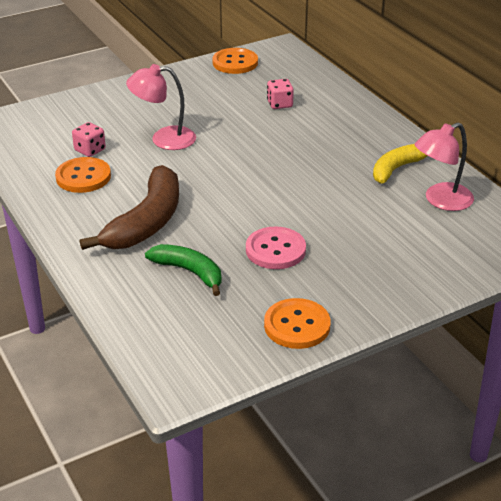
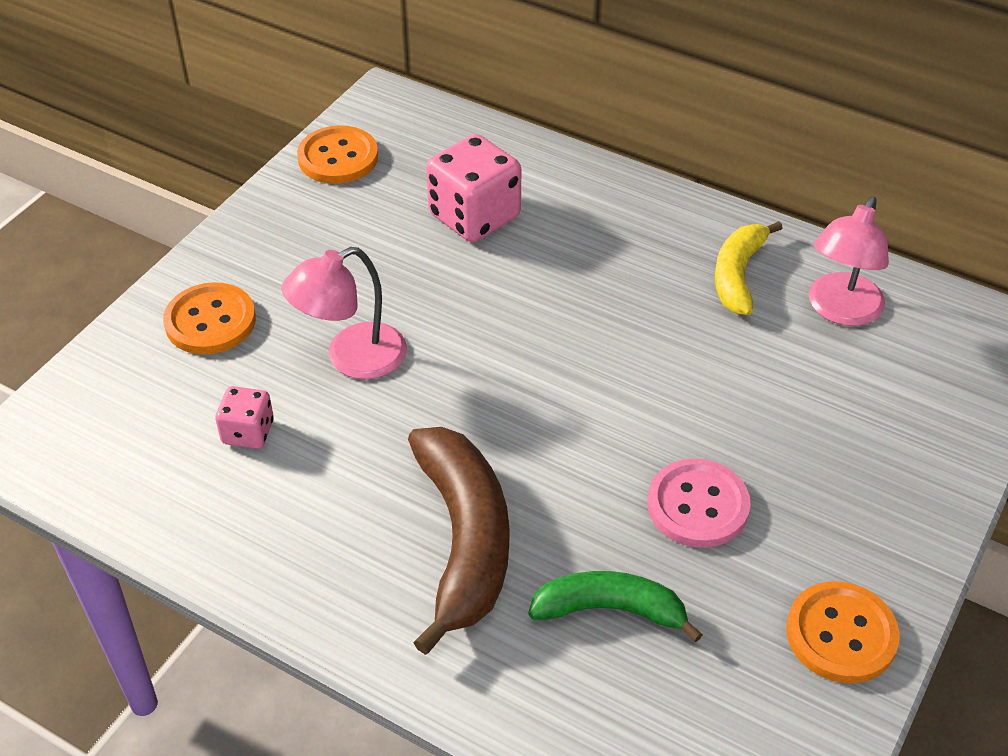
camera: 30 degrees left, 10 degrees up
(83, 177) = (283, 494): orange button -> orange button (210, 321)
(280, 104) = (474, 216): pink dice -> pink dice, size x1.84

